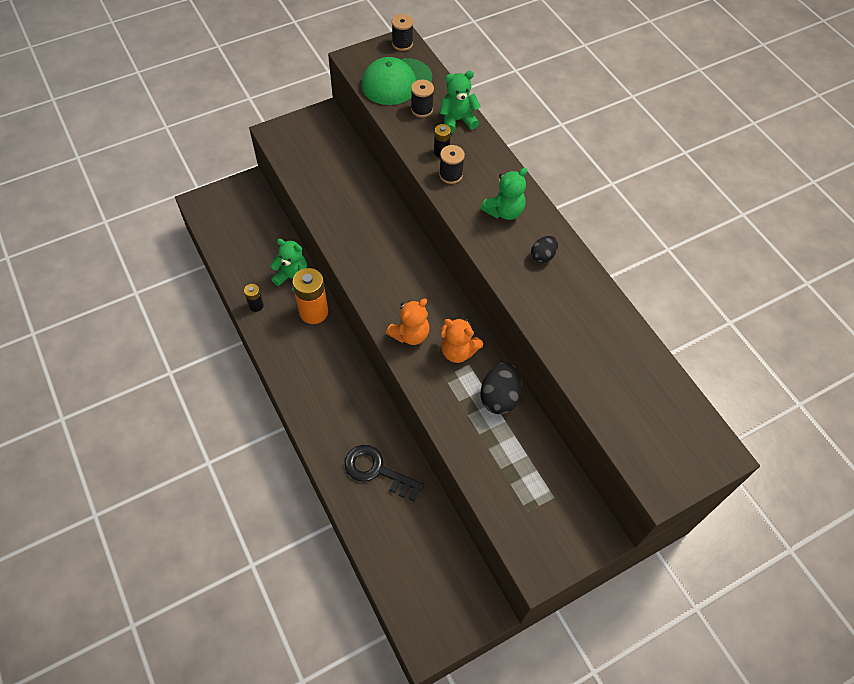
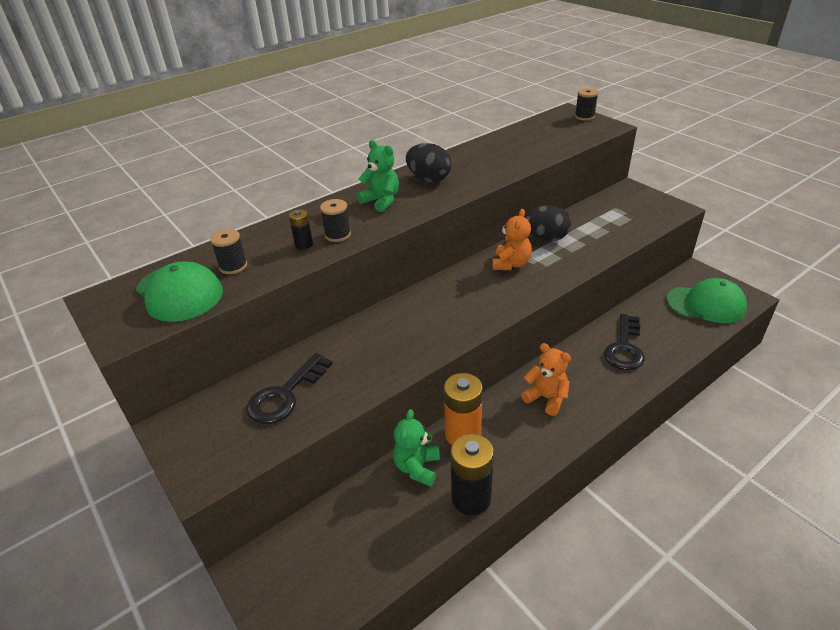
camera: 95 degrees left, 20 degrees down
(256, 305) = (471, 498): black battery -> black battery, size x1.96
(333, 173) = (286, 394): none -> black key
(402, 44) = (102, 298): black spool -> black spool (584, 117)
(410, 334) = (505, 294): orange teddy bear -> orange teddy bear (546, 398)
(424, 589) = (706, 304): none -> green cap
(457, 120) = (253, 240): green teddy bear -> none
(543, 256) = (429, 179): black egg -> black egg, size x1.69

